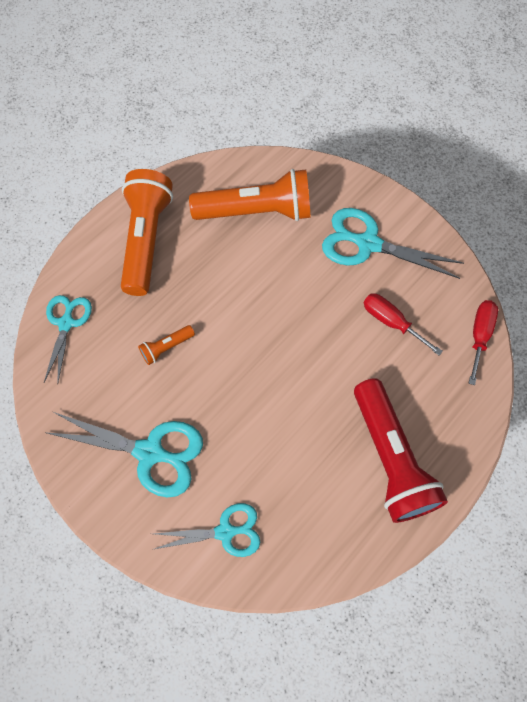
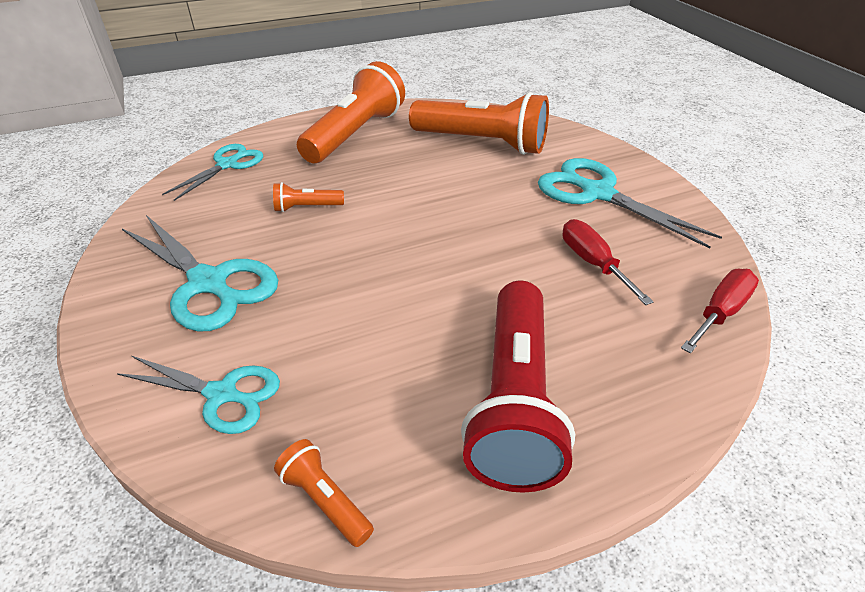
camera: 25 degrees right, 25 degrees down
(325, 566) = (325, 500): none -> orange flashlight

